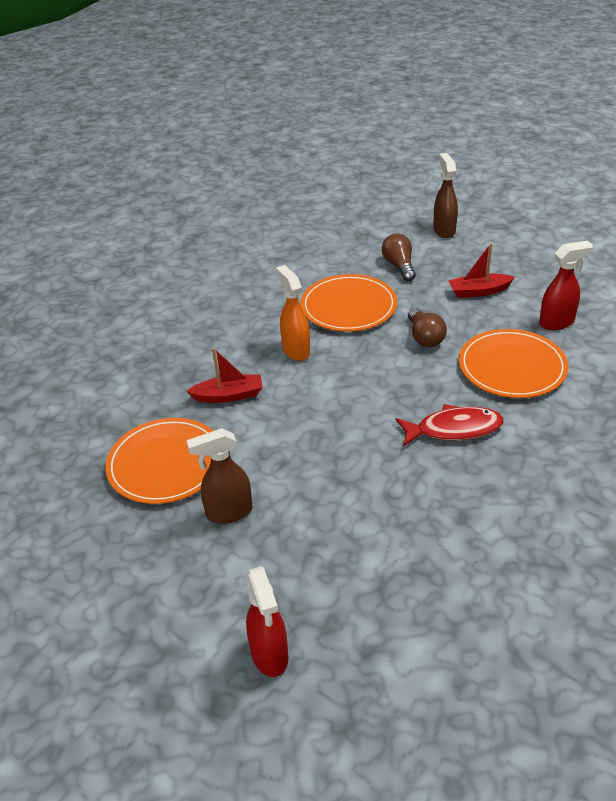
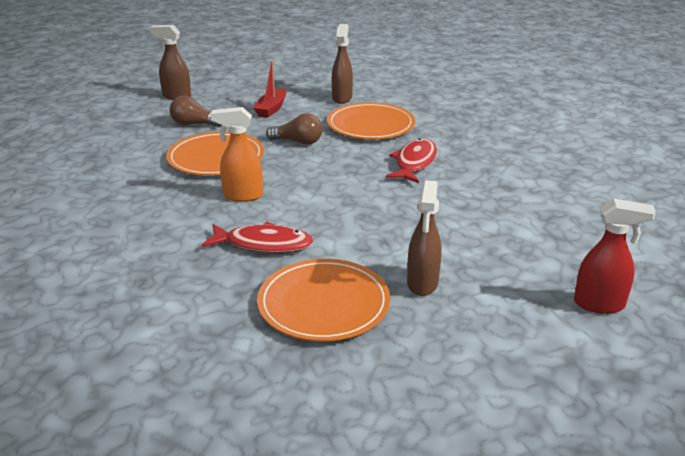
camera: 65 degrees left, 10 degrees down
(229, 395) = (263, 244): red boat -> red fish
(557, 322) = (342, 98): red spray bottle -> brown spray bottle

